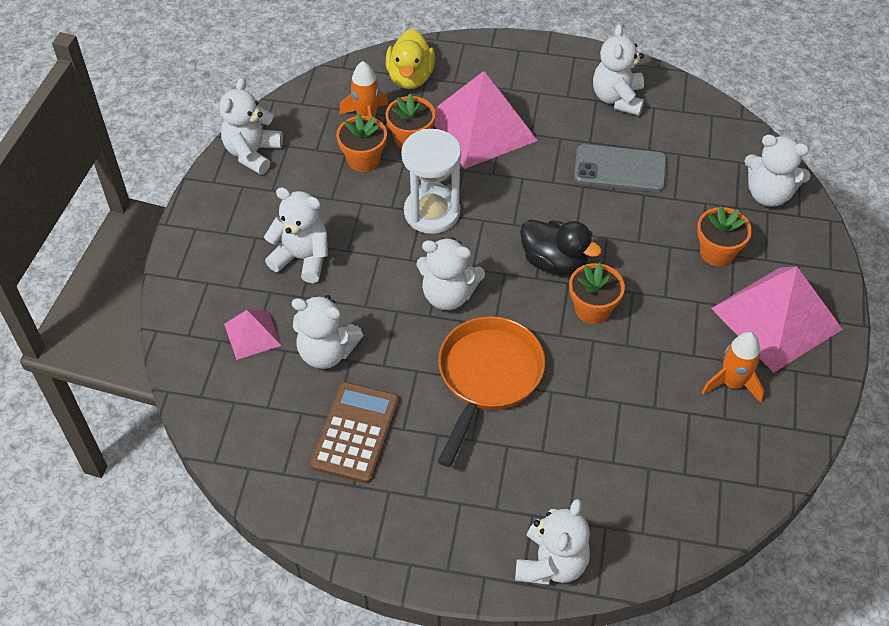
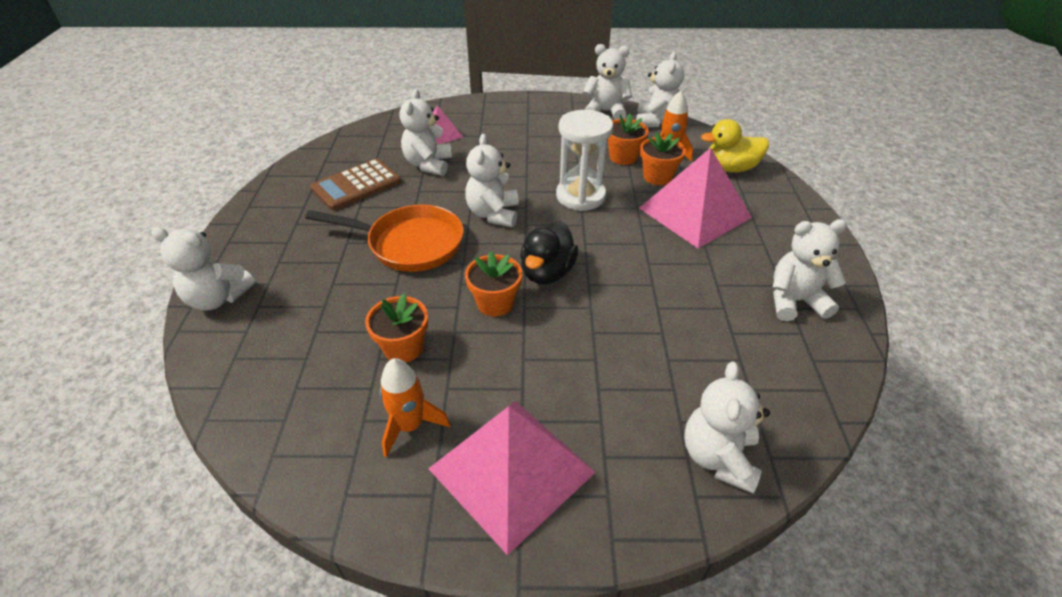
camera: 80 degrees right, 10 degrees down
(302, 258) = (513, 144): white teddy bear -> white teddy bear (656, 121)
(355, 433) = (356, 185): brown calculator -> brown calculator turned 135 degrees clockwise
(620, 169) = (690, 310): grey phone -> none
(717, 252) = (600, 403): orange flower pot -> orange flower pot (403, 347)

